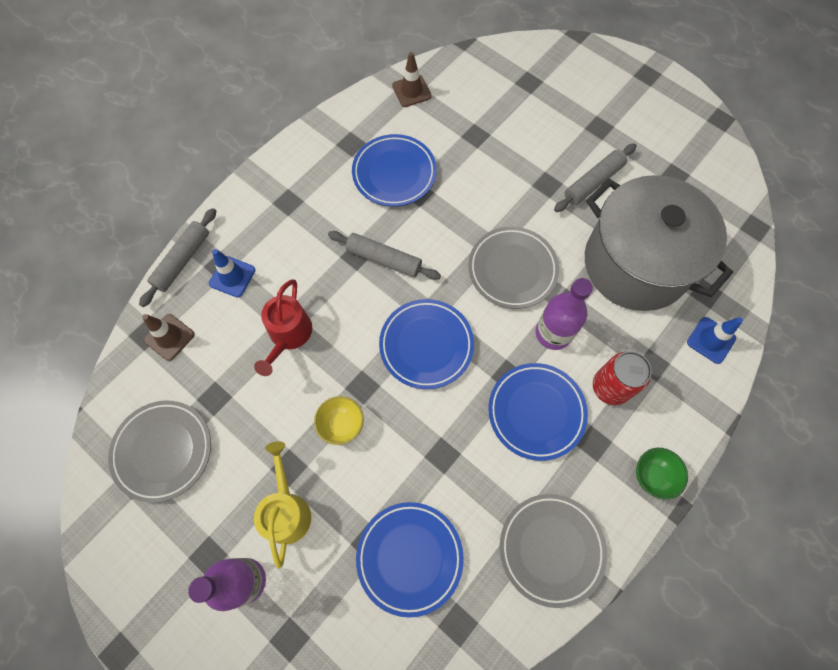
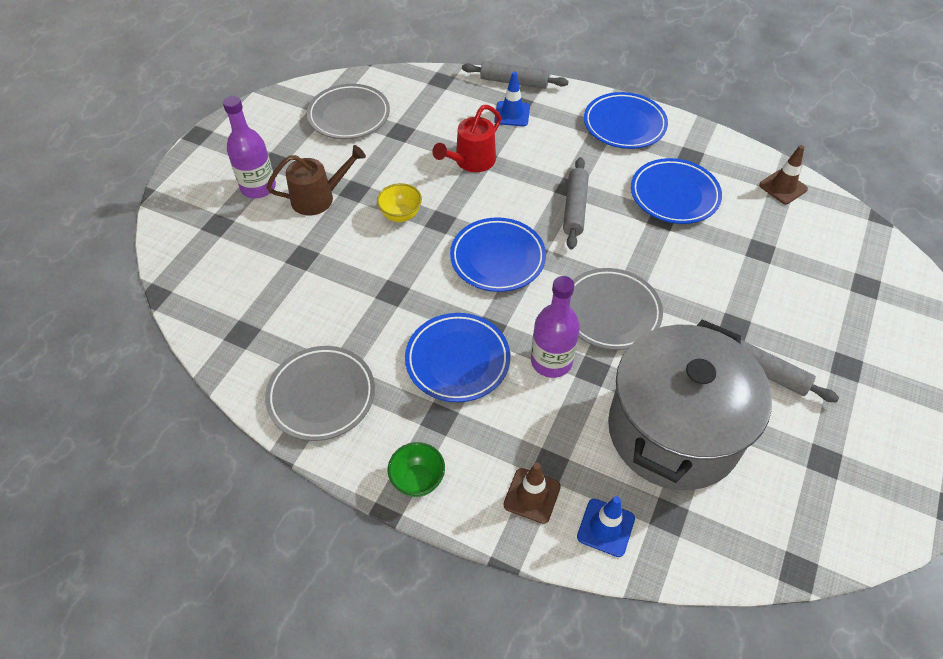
camera: 75 degrees right, 15 degrees down
(169, 337) = (443, 93): brown traffic cone -> brown traffic cone (532, 495)
(287, 509) = (319, 198): yellow watering can -> brown watering can
(288, 336) = (471, 162): red watering can -> red watering can turned 45 degrees counterclockwise
(409, 557) = (294, 287): blue plate -> blue plate (624, 125)
(610, 387) = (507, 425): red can -> none

